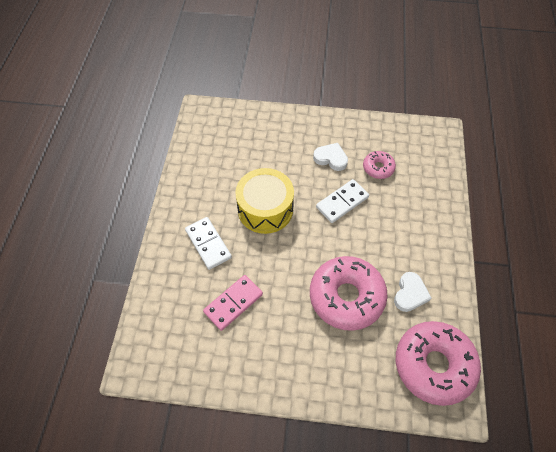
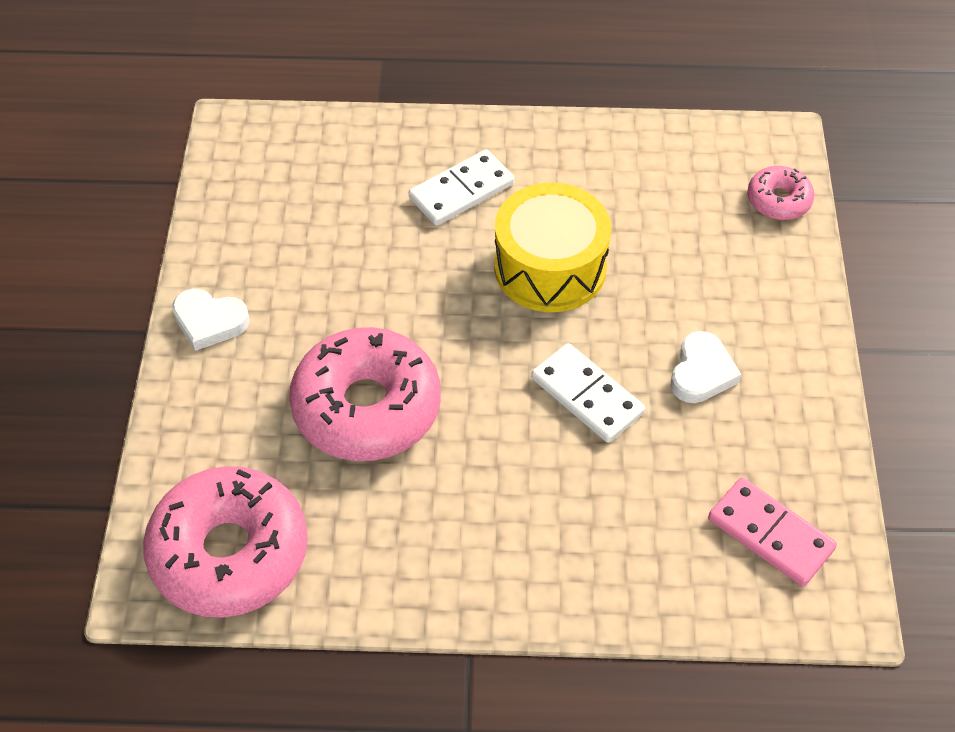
camera: 85 degrees right, 5 degrees down
(233, 303) = (346, 239): pink domino -> pink domino (770, 534)
(378, 168) = (694, 464): pink donut -> pink donut (778, 200)
(410, 294) = (379, 517): white heart -> white heart (209, 322)

